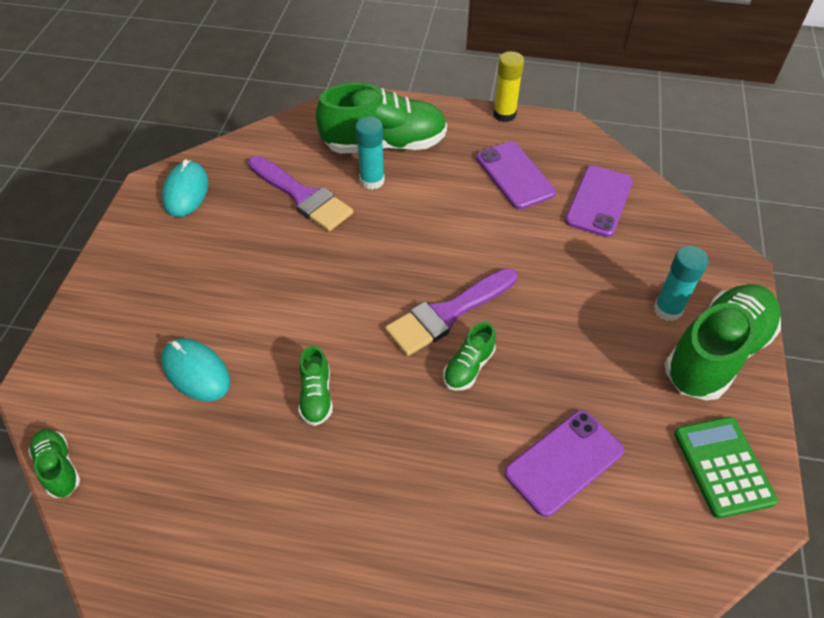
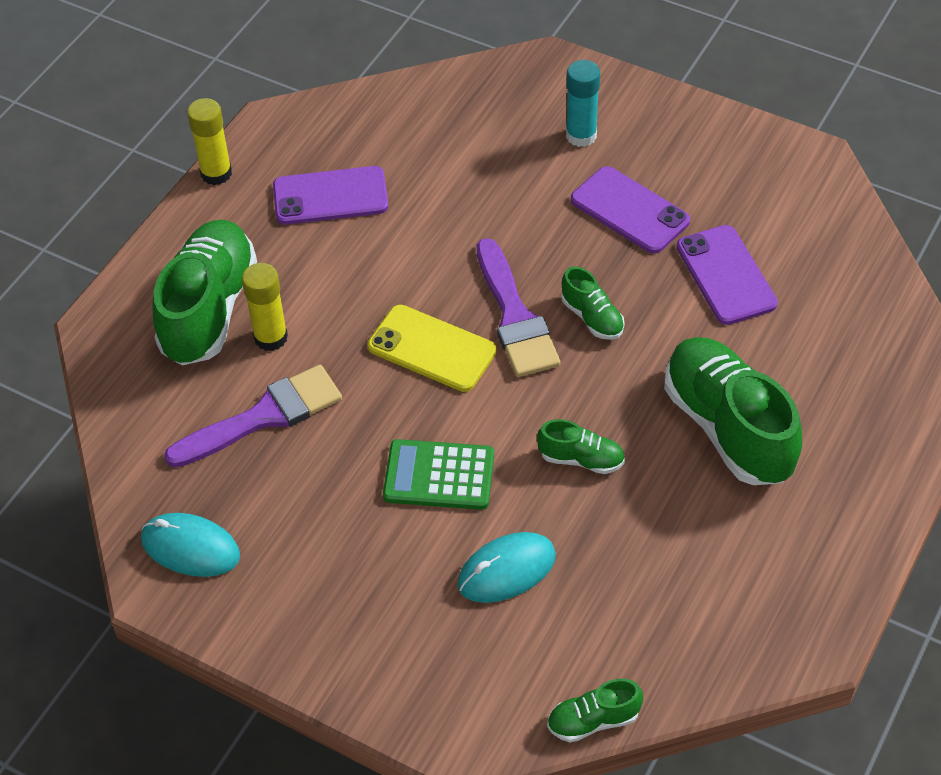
camera: 70 degrees left, 0 degrees up
(372, 181) = (271, 337): turquoise glue stick -> yellow glue stick
(395, 270) = (432, 349): none -> yellow phone
(599, 201) = (408, 136): purple phone -> purple phone (629, 210)
(716, 353) = (647, 121): green shoe -> green shoe (728, 427)
(723, 467) = (766, 165): green calculator -> green calculator (439, 476)

